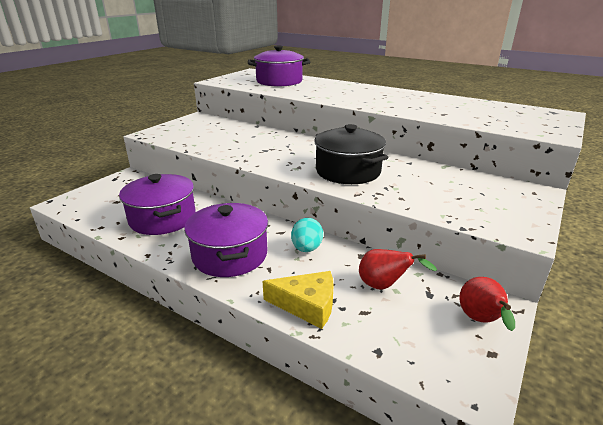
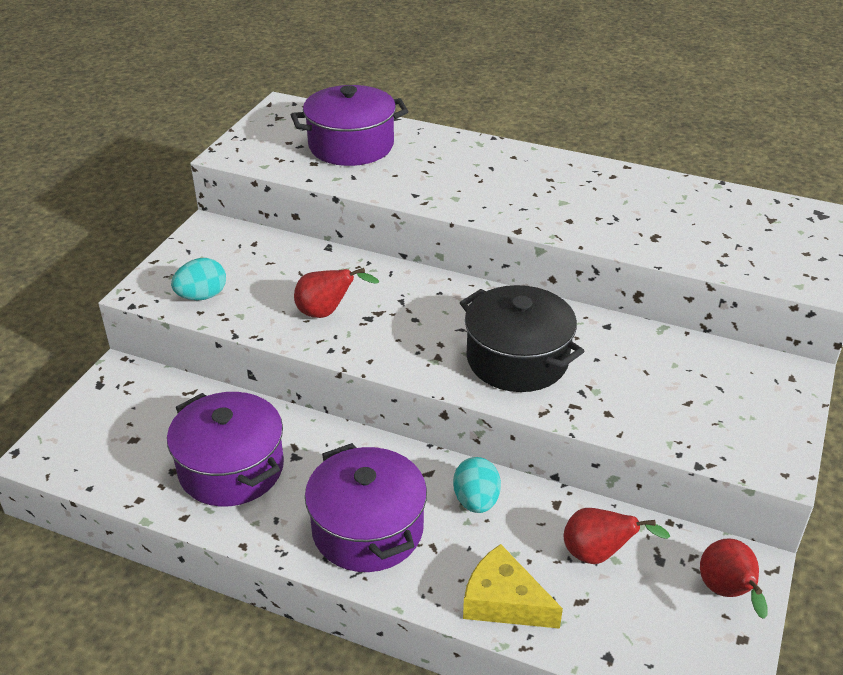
camera: 10 degrees left, 10 degrees up
(178, 137) = (202, 296): none -> turquoise egg
(242, 147) = (327, 313): none -> red pear
(307, 305) = (503, 601): yellow cheese -> yellow cheese turned 150 degrees counterclockwise

